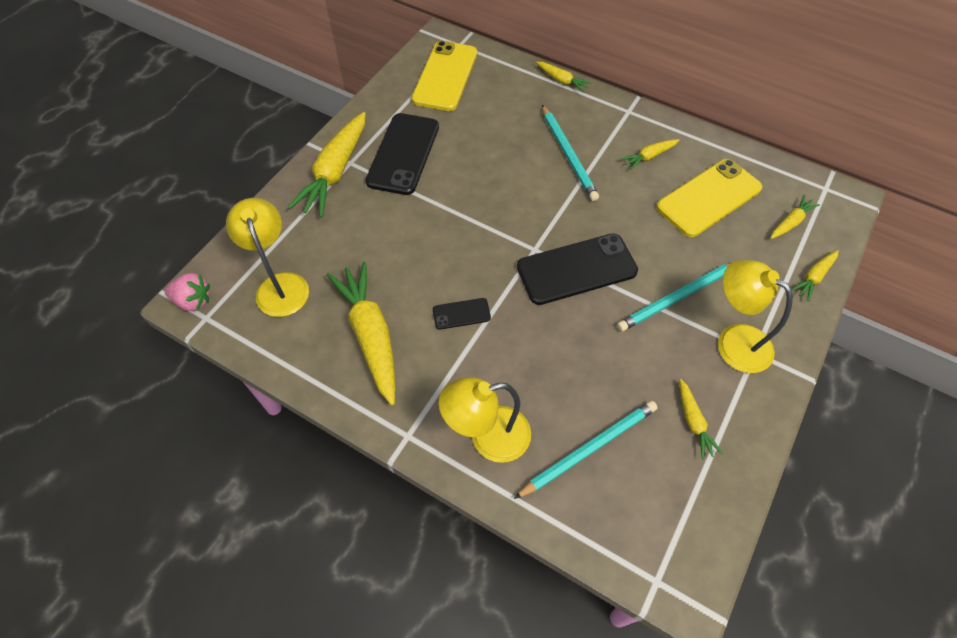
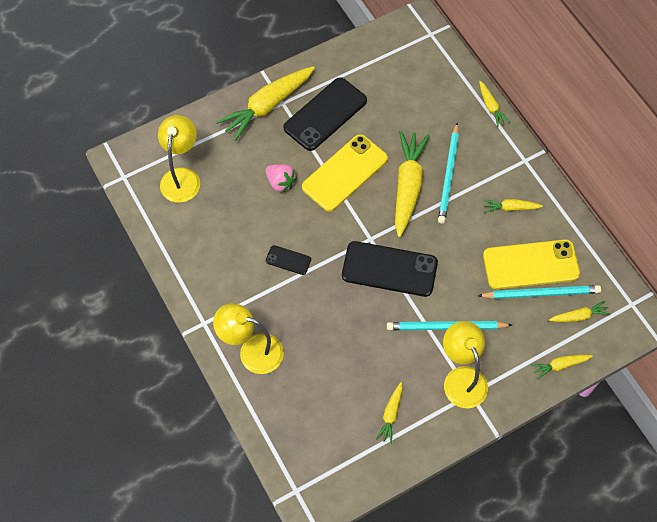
camera: 30 degrees right, 5 degrees up
(193, 301) = (122, 161): pink strawberry -> pink strawberry (280, 183)
(371, 336) = (220, 244): yellow carrot -> yellow carrot (408, 186)
(445, 76) = (400, 59): yellow phone -> yellow phone (345, 173)
(589, 449) = (310, 393): turquoise pencil -> turquoise pencil (541, 293)

